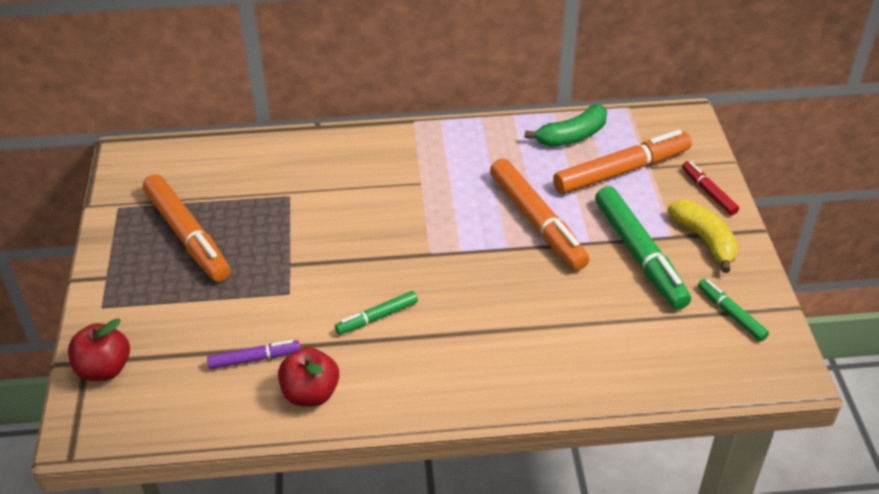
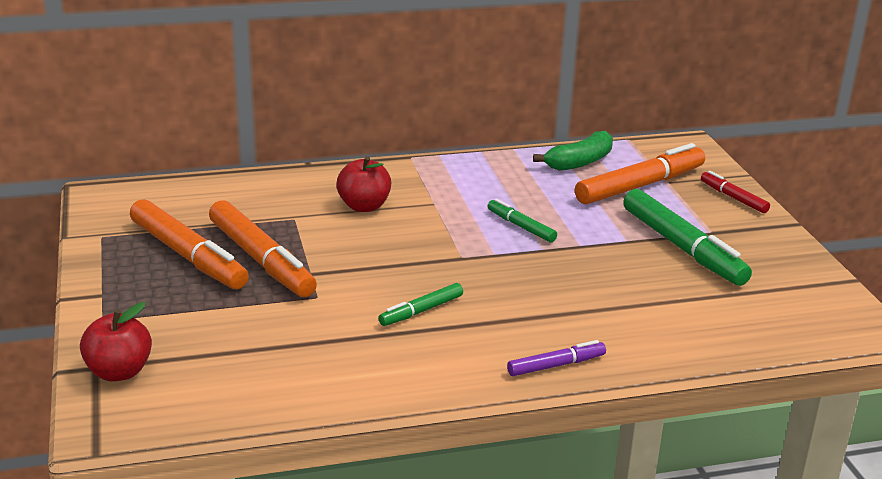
camera: 10 degrees left, 15 degrees down
(254, 359) = (293, 353): purple marker -> purple marker (556, 365)
(310, 393) = (366, 378): red apple -> red apple (364, 206)
(537, 222) = (567, 227): orange marker -> orange marker (261, 260)
(705, 240) = (744, 233): yellow banana -> none
(731, 314) = (793, 288): green marker -> green marker (521, 226)

